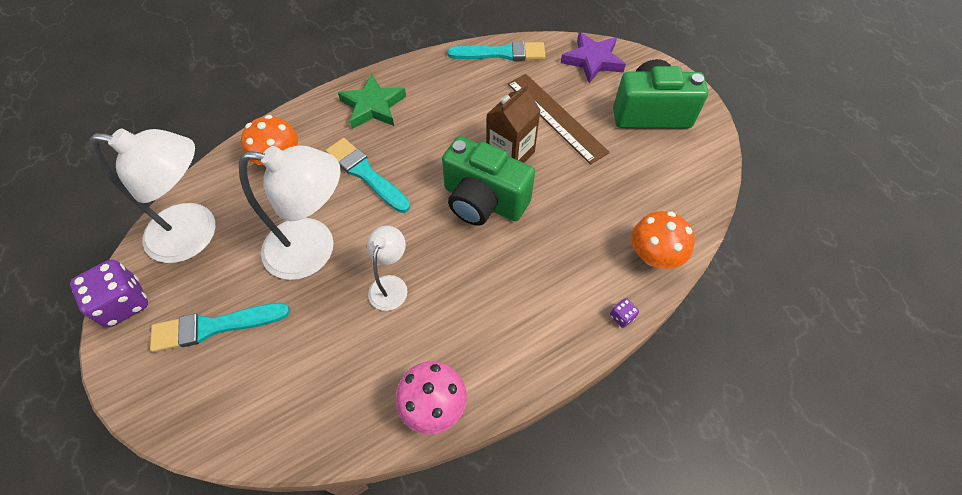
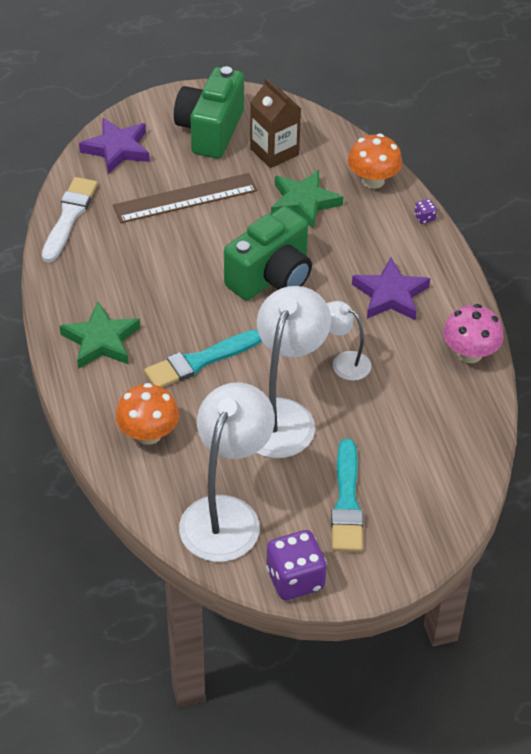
camera: 75 degrees left, 10 degrees down
(495, 307) = (390, 295): none -> purple star
(501, 53) = (69, 217): turquoise brush -> white brush
(510, 154) = (220, 244): brown carton -> brown carton (274, 152)
(592, 204) = (304, 202): none -> green star

